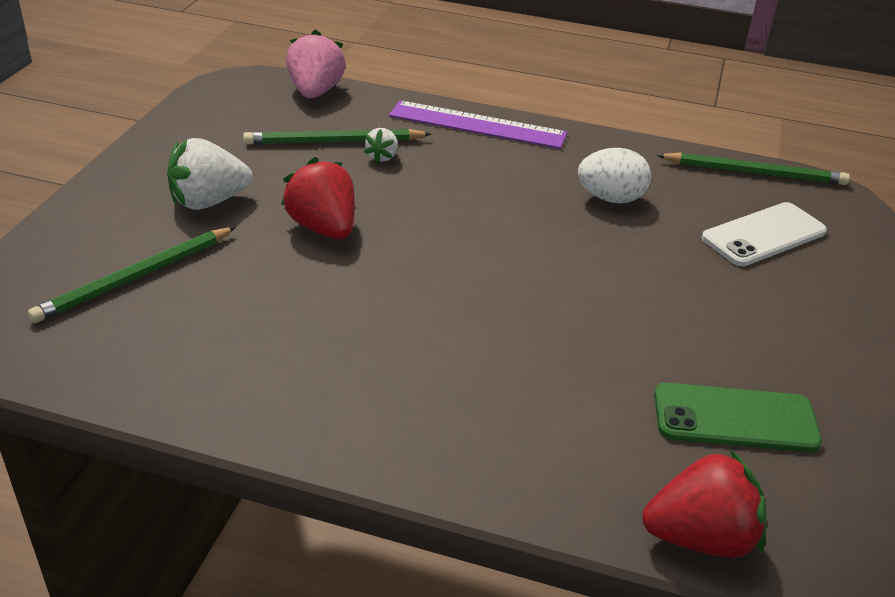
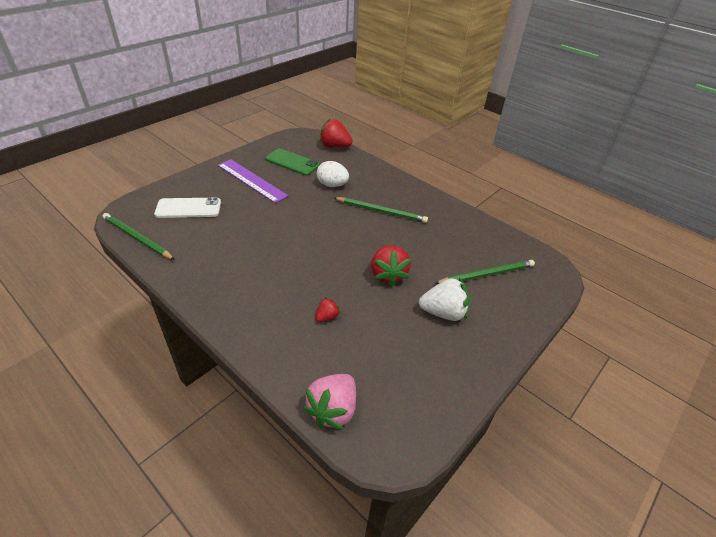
camera: 155 degrees left, 5 degrees up
(334, 142) = (349, 342): green pencil -> green pencil (381, 211)
(382, 157) = (327, 317): white strawberry -> red strawberry
(477, 125) = (244, 327): purple ruler -> purple ruler (251, 180)
(610, 198) = (230, 247): white egg -> white egg (332, 185)

